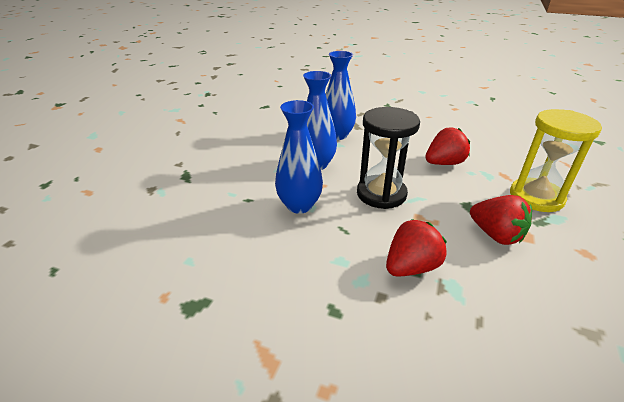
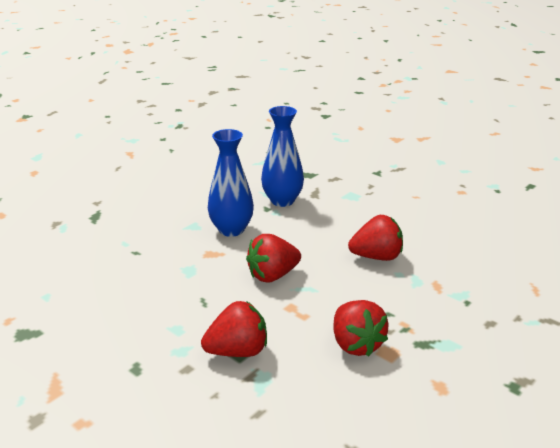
camera: 20 degrees right, 5 degrees down
(299, 205) = (179, 269): blue vase -> none
(381, 194) = (273, 275): black hourglass -> red strawberry
(536, 197) = (448, 317): yellow hourglass -> none

